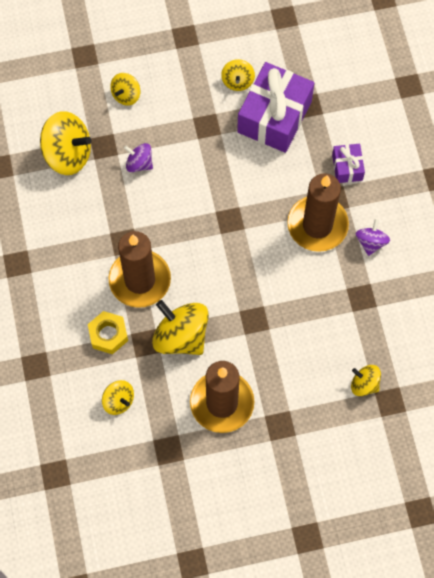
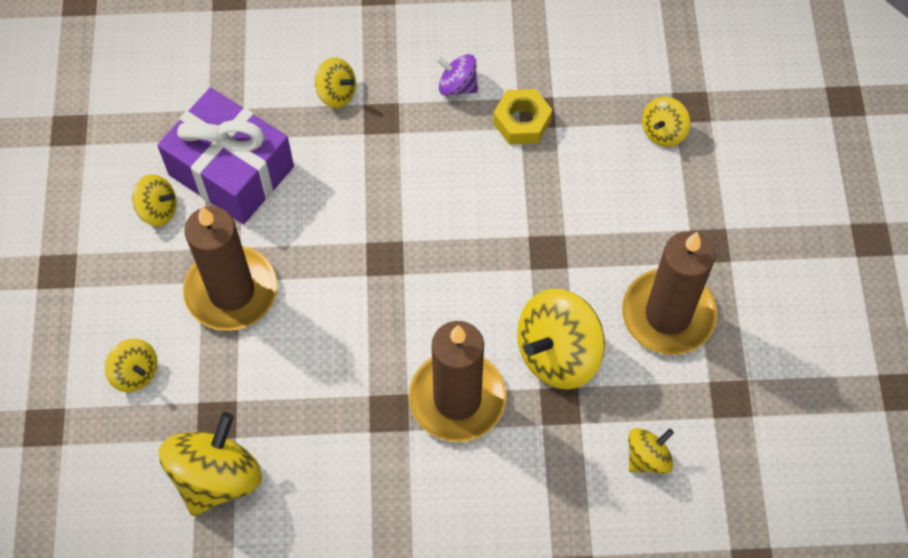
camera: 80 degrees left, 5 degrees down
(108, 335) = (539, 458): yellow nut -> yellow nut (522, 122)
(139, 163) = (260, 370): purple spinning top -> none
(317, 225) = (417, 146): brown candle -> brown candle (231, 291)
(347, 167) = (336, 93): purple gift -> yellow spinning top

